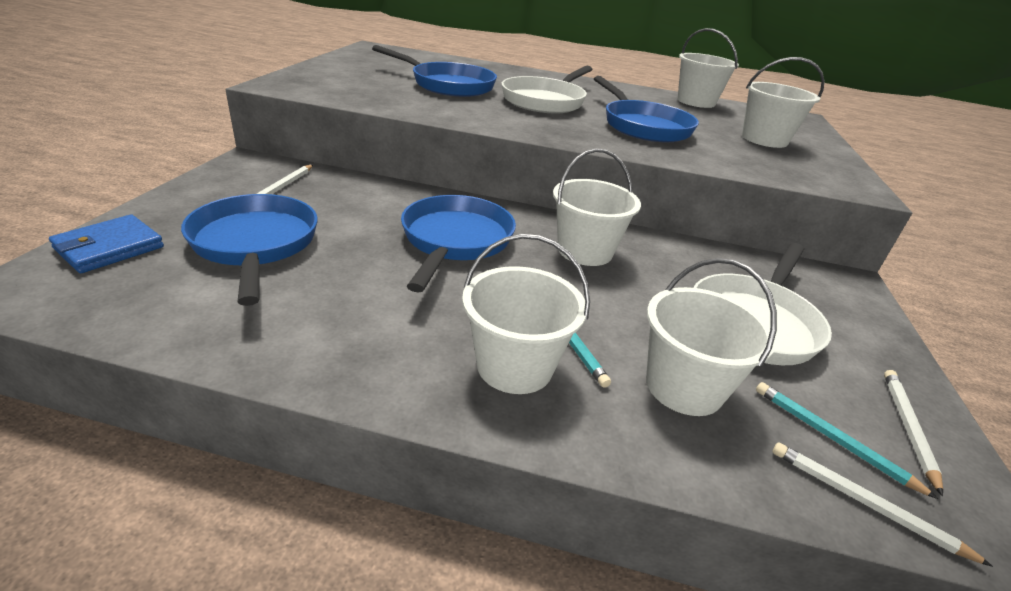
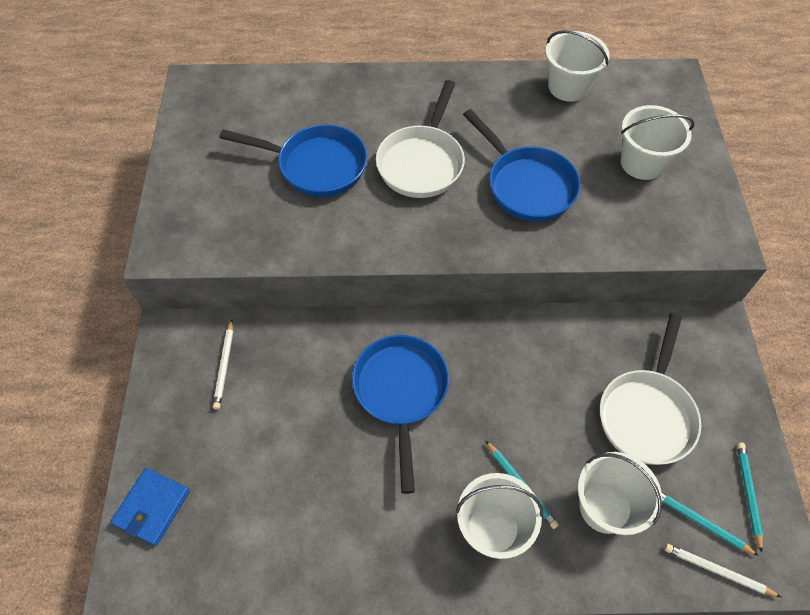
camera: 10 degrees left, 25 degrees up
(255, 244) = (253, 460): blue pan -> none
(585, 251) = (506, 365): white bucket -> none
(908, 428) = (748, 494): white pencil -> turquoise pencil

